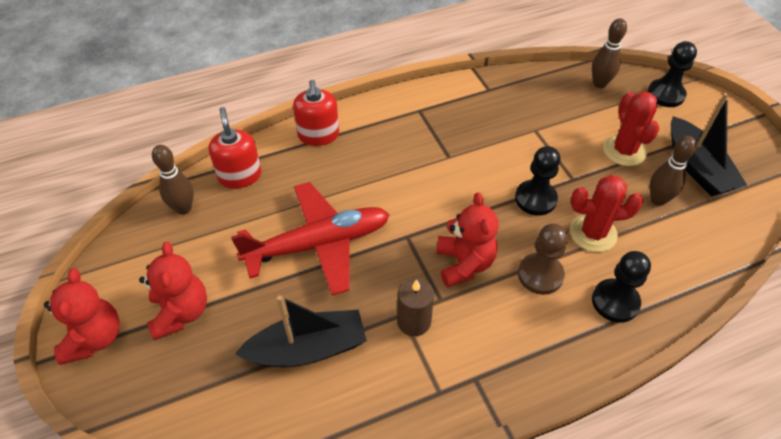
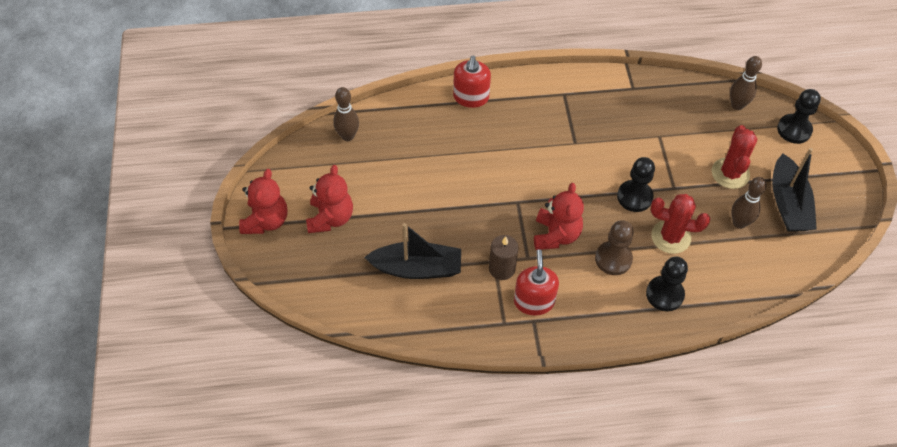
camera: 15 degrees right, 5 degrees up
(240, 176) = (397, 119): red soap dispenser -> red soap dispenser (534, 301)
(318, 244) = (445, 191): red plane -> none

